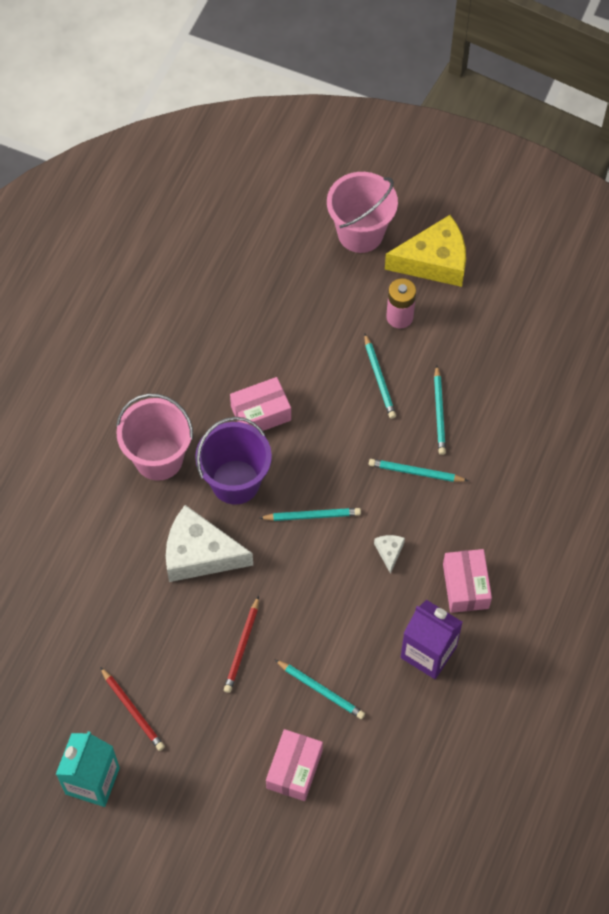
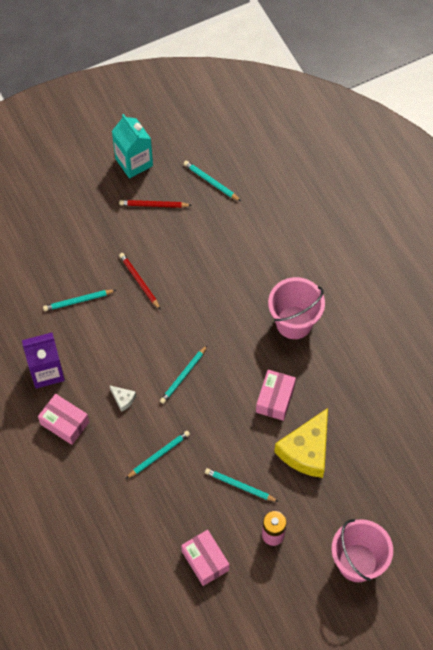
camera: 130 degrees right, 0 degrees up
(199, 554) = (213, 300): white cheese -> none
(235, 482) = (242, 351): purple bucket -> none
(294, 769) = (49, 256): pink box -> pink box (205, 561)
(434, 261) = (296, 592): yellow cheese -> yellow cheese (306, 450)
(439, 412) = (185, 502): turquoise pencil -> turquoise pencil (211, 182)

